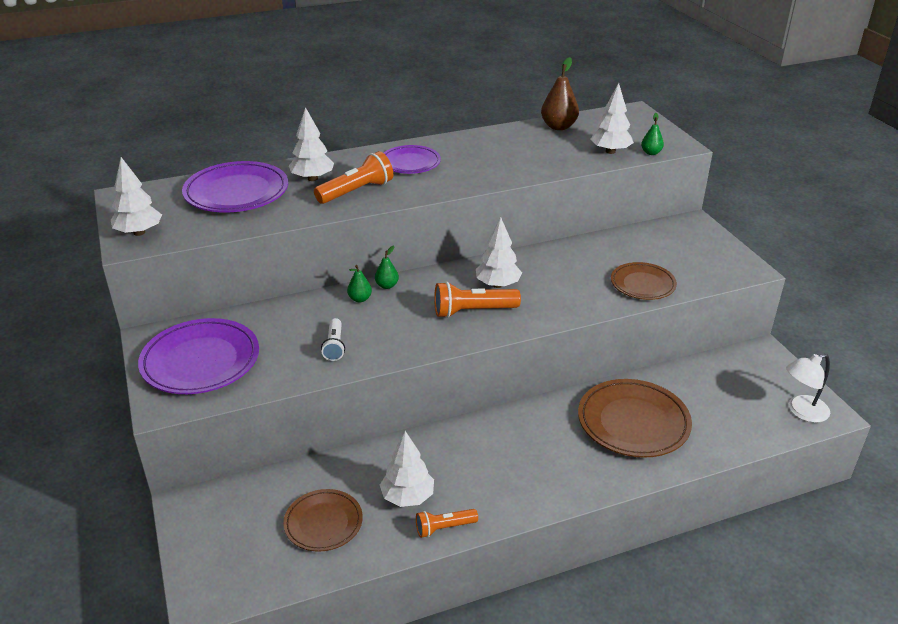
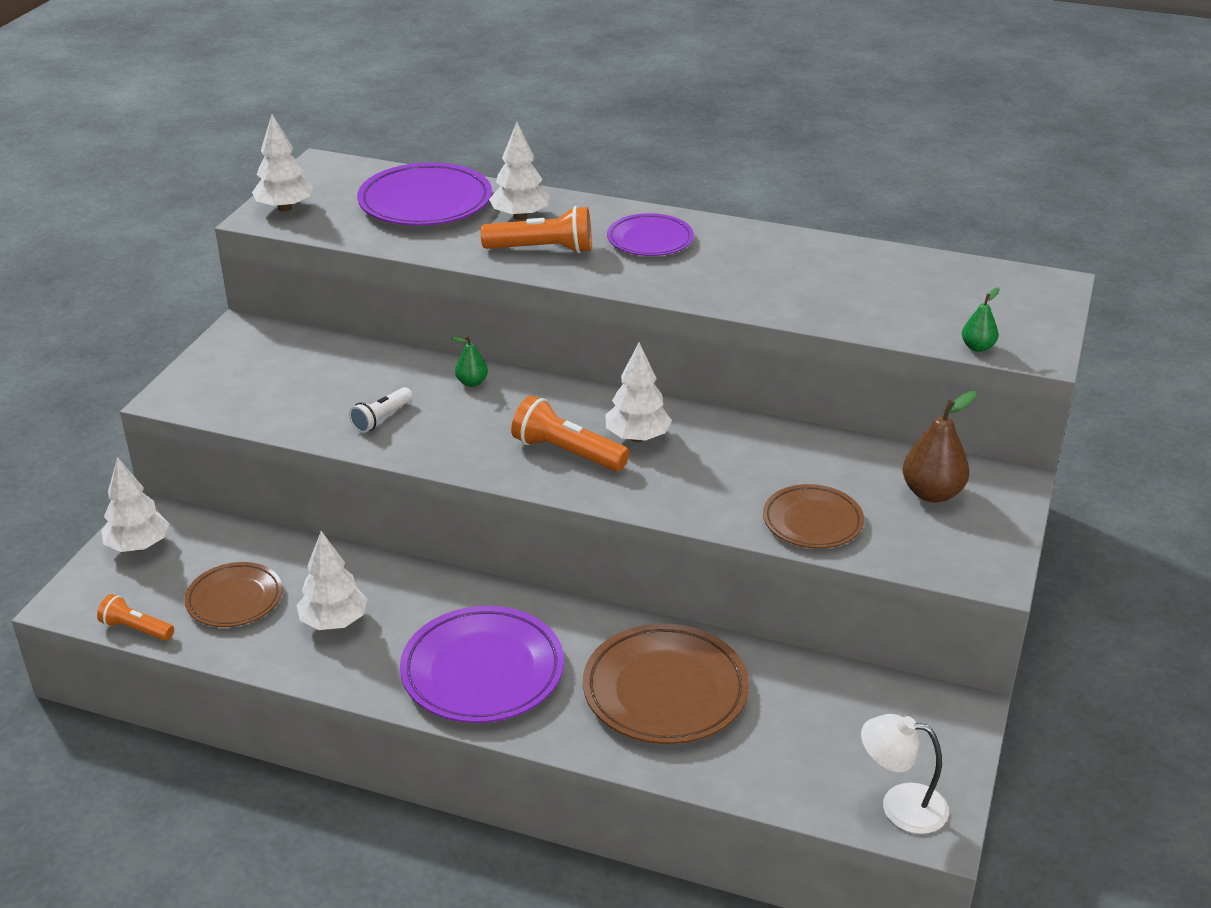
camera: 40 degrees right, 0 degrees up
(200, 361) = (251, 372): purple plate -> purple plate (482, 671)
(387, 285) = (518, 381): green pear -> none
(444, 528) = (328, 670): orange flashlight -> orange flashlight (136, 629)
(558, 126) = (907, 265): brown pear -> brown pear (932, 493)
(610, 151) = (923, 323): white tree -> white tree (138, 546)

